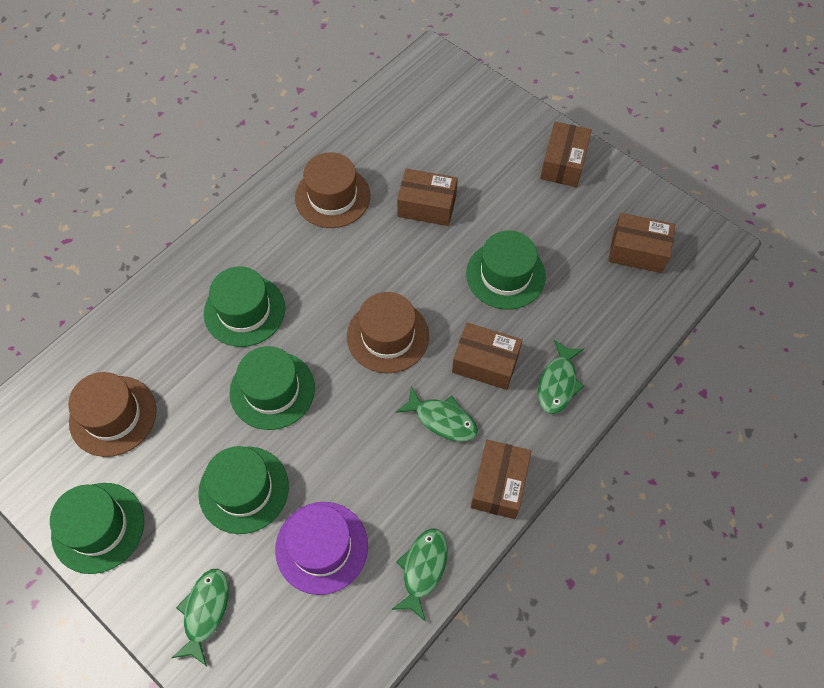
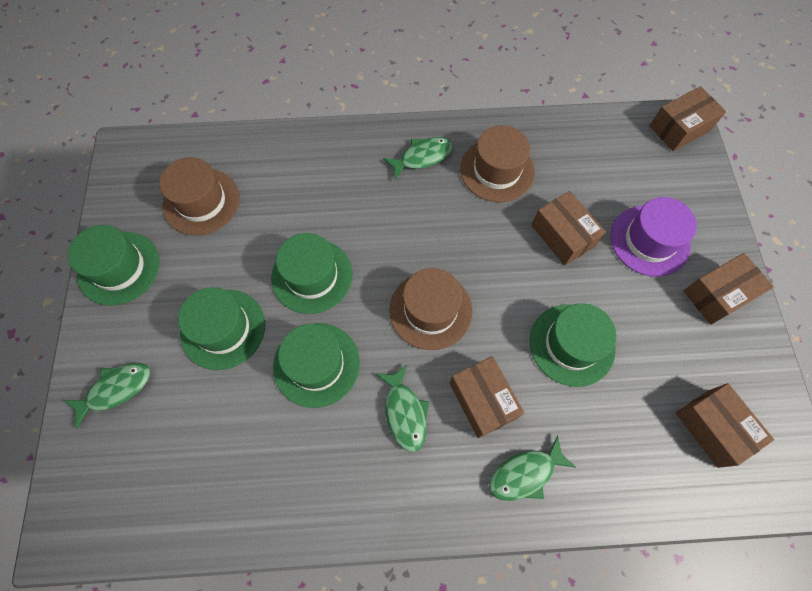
camera: 45 degrees right, 5 degrees up
(244, 310) = (352, 202): green hat -> green hat (316, 364)
(321, 547) = (227, 422): purple hat -> purple hat (649, 240)
(423, 569) = (274, 513): green fish -> green fish (422, 157)
(499, 484) = (394, 507): brown box -> brown box (679, 128)

